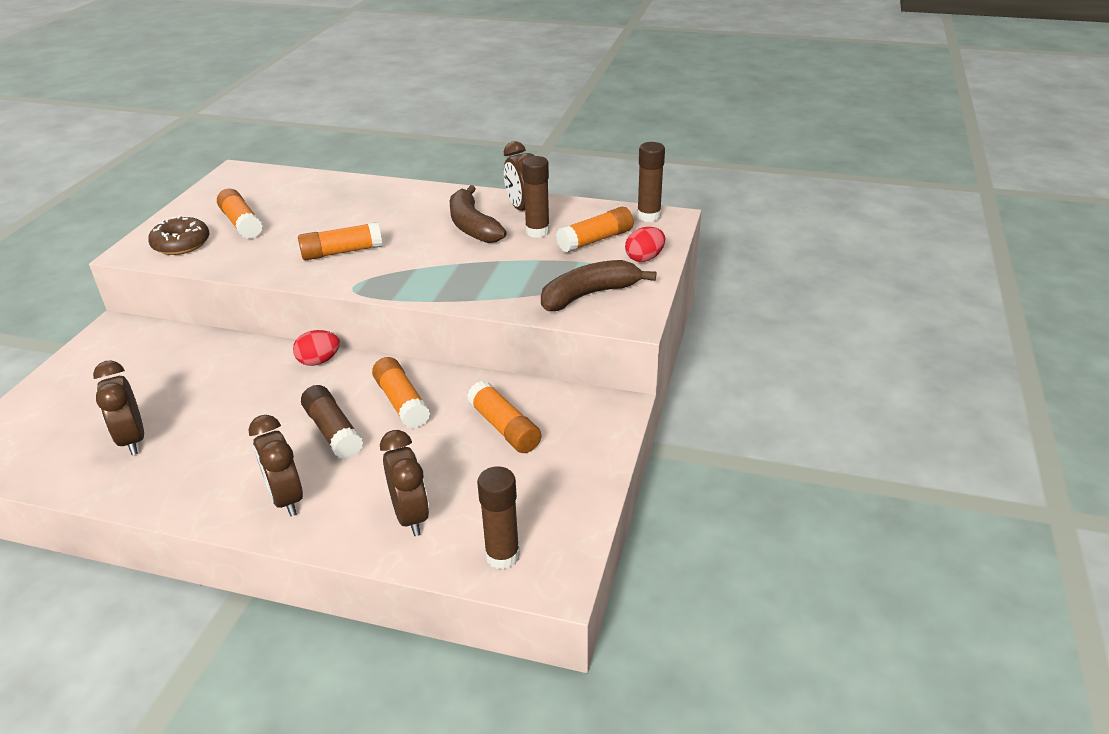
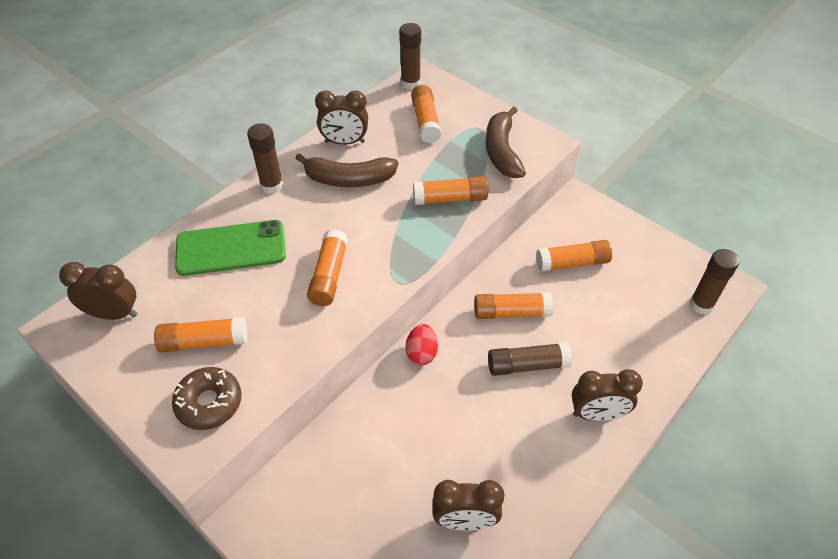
camera: 65 degrees left, 15 degrees up
(348, 202) = (231, 248): none -> green phone
(410, 516) = (646, 342): brown clock -> brown clock (114, 314)
(487, 284) = (450, 199): none -> orange glue stick
(537, 231) = (388, 146): brown glue stick -> brown glue stick (272, 185)
(644, 258) = (470, 108): red egg -> none

